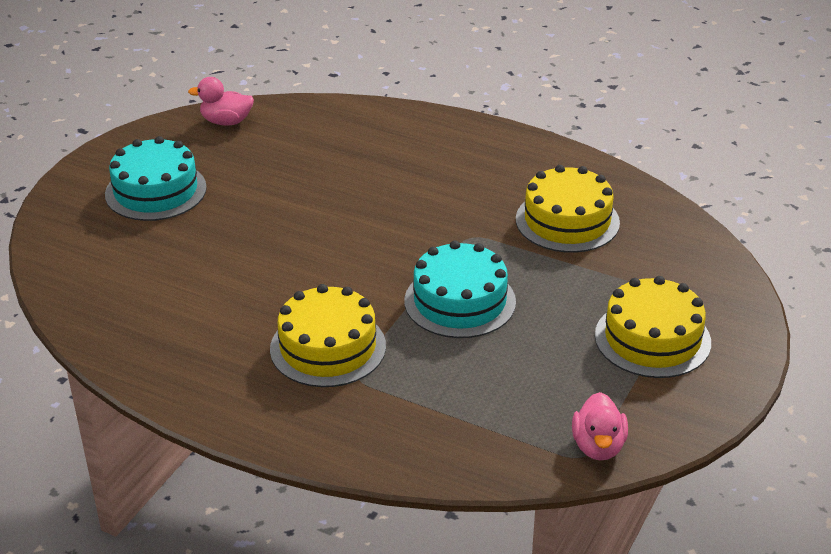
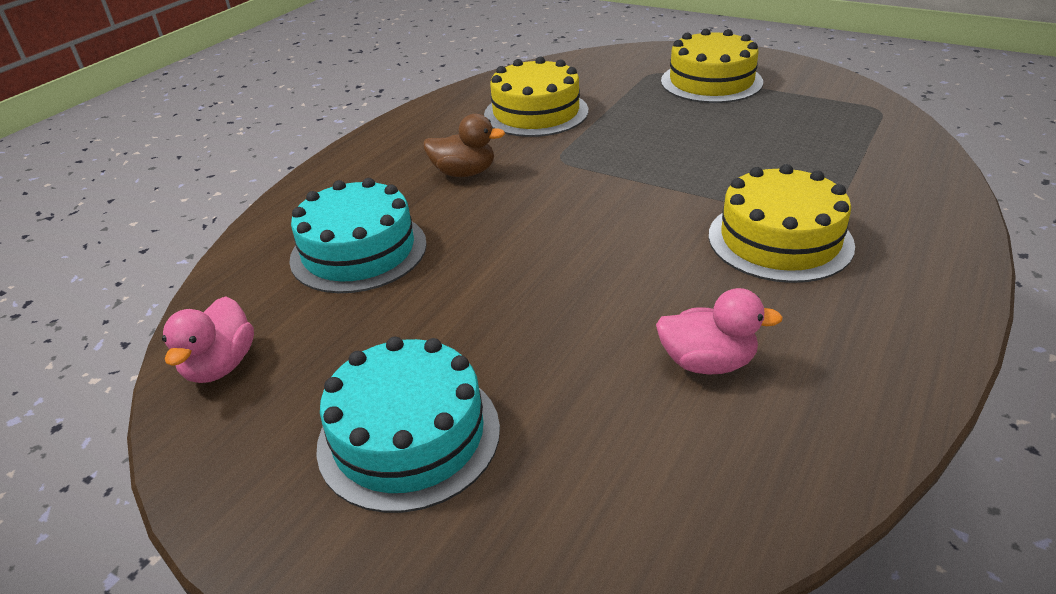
camera: 85 degrees left, 0 degrees up
(448, 188) = (464, 173): none -> brown duck
(460, 301) = (676, 163): turquoise cake -> turquoise cake (359, 251)
(598, 446) = (862, 103): pink duck -> pink duck (707, 362)

